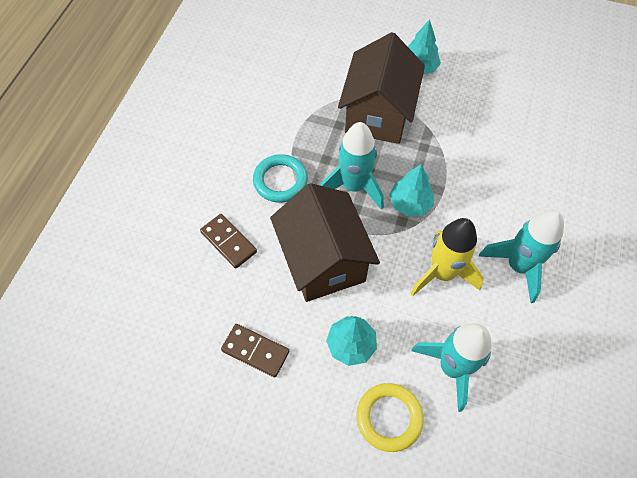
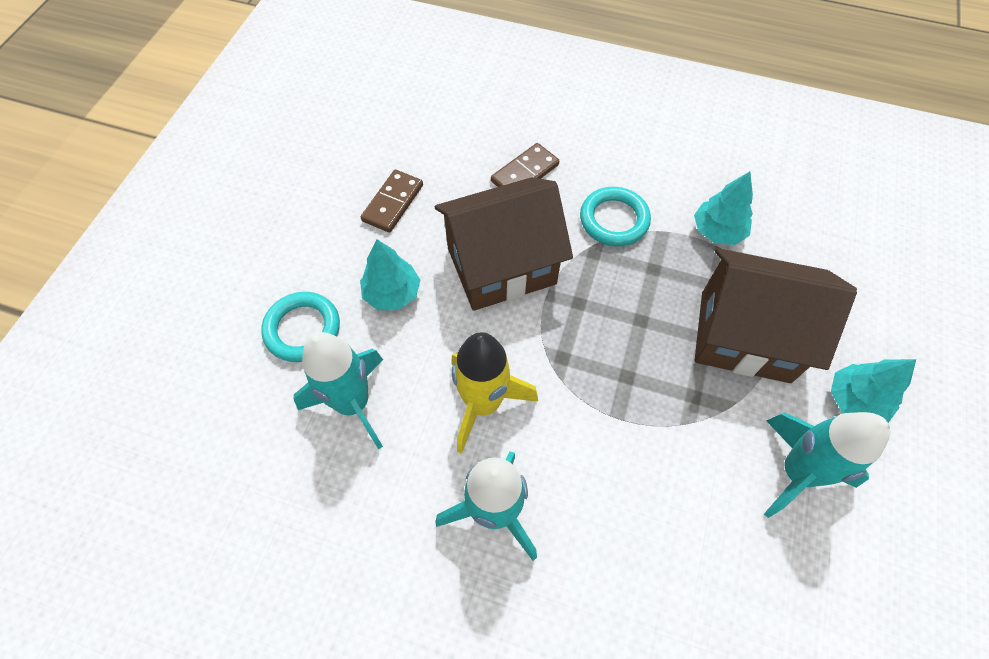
camera: 90 degrees right, 0 degrees up
(354, 186) = (613, 301): turquoise rocket -> turquoise rocket (796, 472)
(389, 417) = (302, 329): yellow ring -> turquoise ring
(410, 203) = (592, 370): turquoise tree -> turquoise tree (717, 231)

